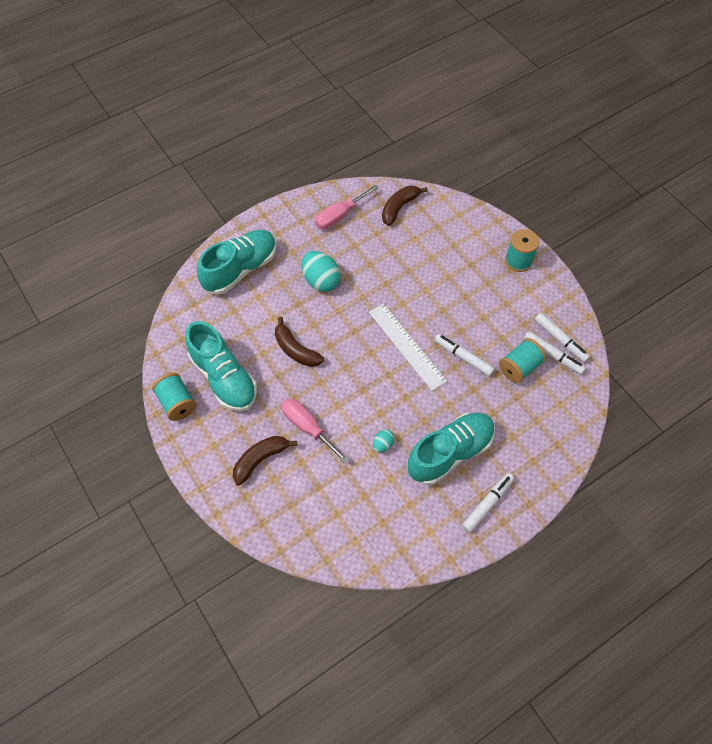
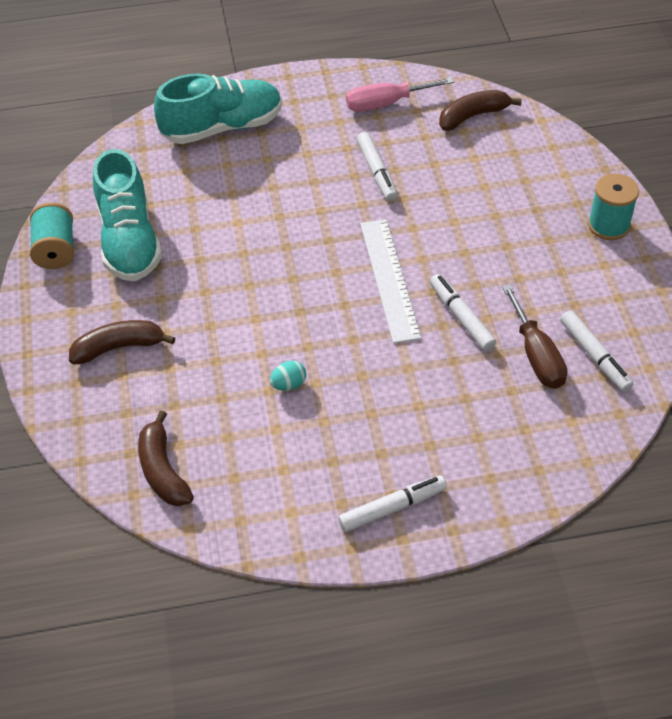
camera: 25 degrees right, 10 degrees down
(295, 349) = (238, 237): brown banana -> brown banana (163, 470)
(308, 427) = (201, 331): pink screwdriver -> none
(321, 281) = (318, 169): turquoise egg -> none
(450, 453) = (375, 426): turquoise shoe -> none
(519, 367) = (536, 355): turquoise spool -> brown screwdriver
(560, 340) = (617, 340): white marker -> white marker (376, 172)

